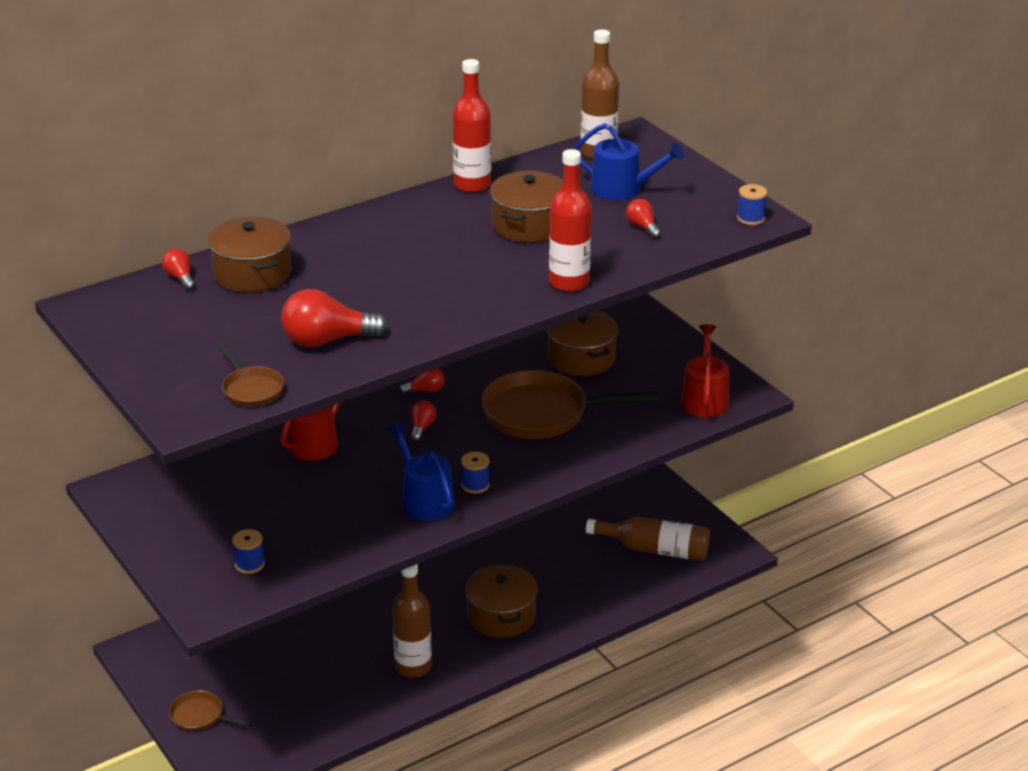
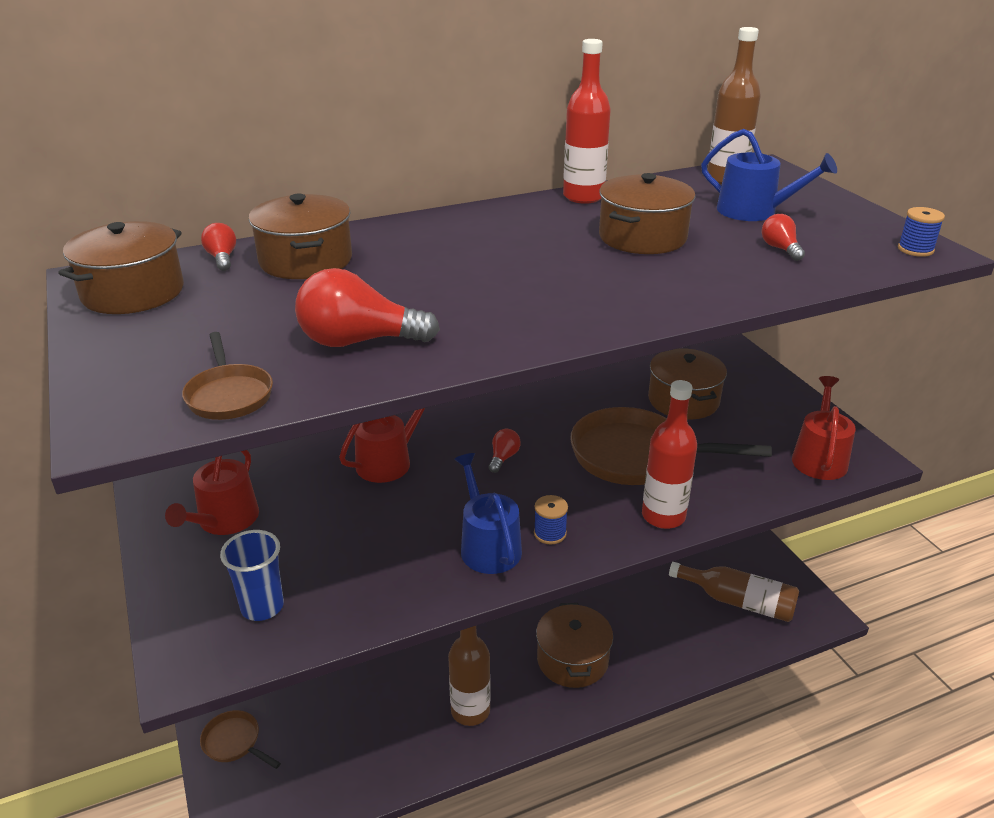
camera: 10 degrees right, 0 degrees up
(125, 316) = (133, 292): none -> brown pot
(187, 505) = (224, 521): none -> red watering can
(249, 564) = (262, 607): blue spool -> blue cup
(425, 390) = (516, 417): red light bulb -> none
(569, 282) = (687, 300): red bottle -> red bottle (663, 516)

